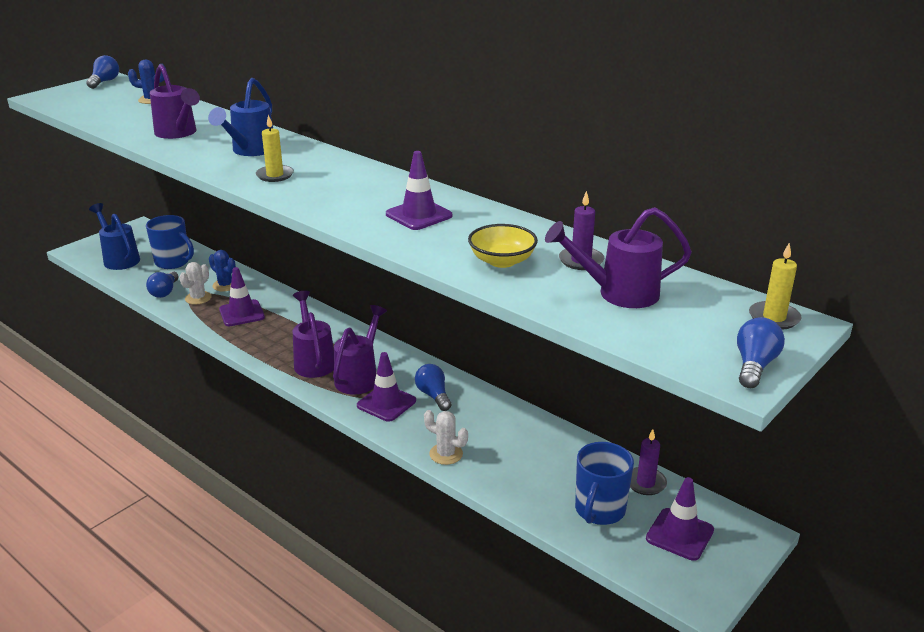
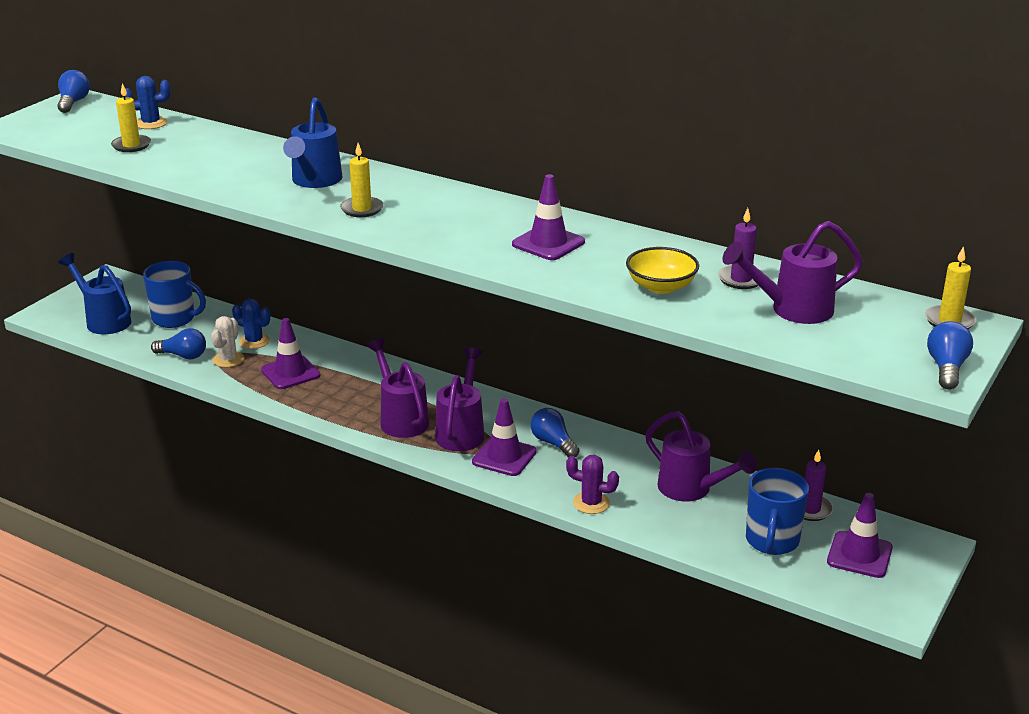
camera: 10 degrees left, 0 degrees up
(124, 115) = (131, 145): none -> yellow candle
(165, 292) = (183, 356): blue light bulb -> blue light bulb turned 75 degrees counterclockwise
(178, 133) = (214, 165): purple watering can -> purple watering can (692, 490)
(446, 454) = (591, 503): white cactus -> purple cactus

